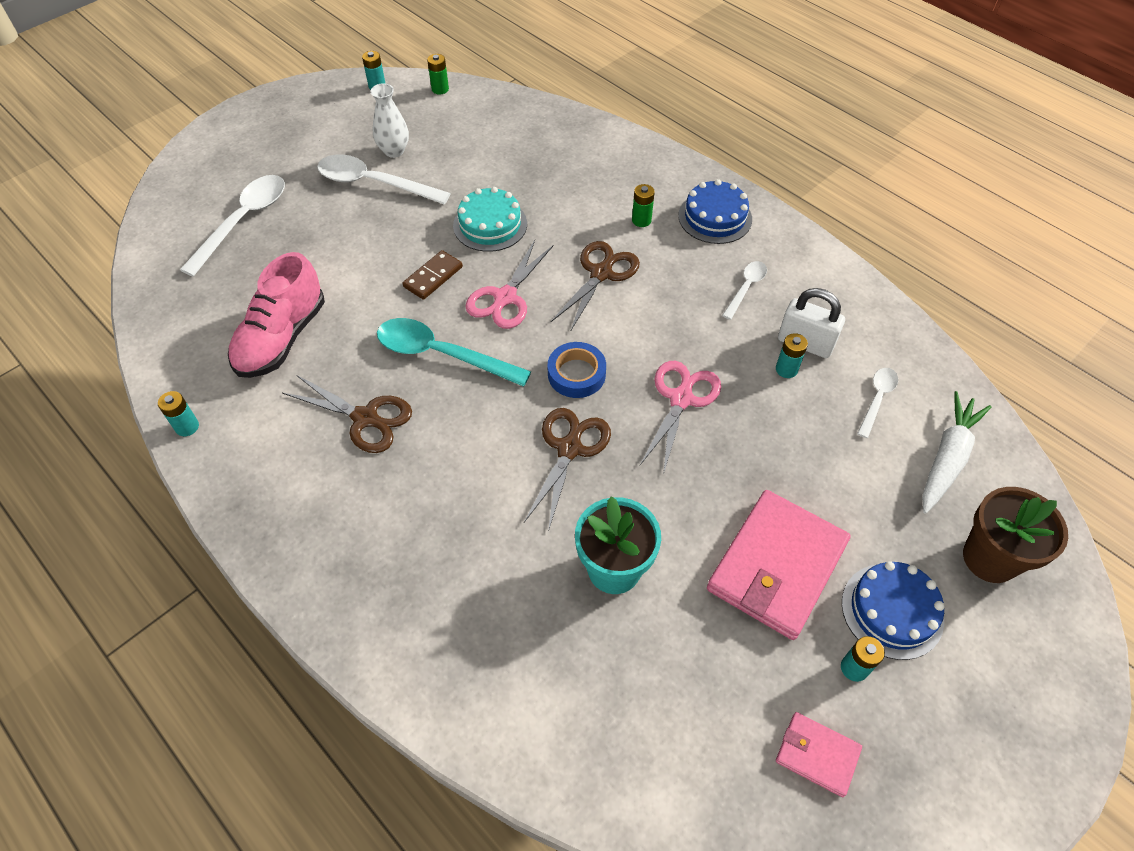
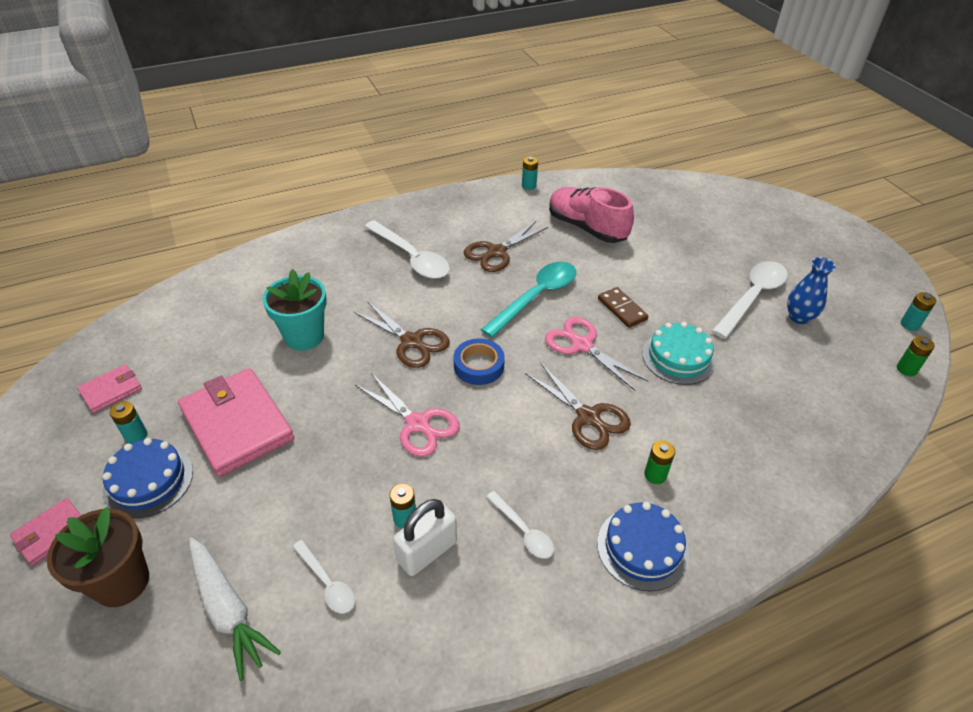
camera: 110 degrees right, 10 degrees down
(243, 221) = (717, 225): white spoon -> white spoon (411, 257)
(394, 151) = (799, 317): white vase -> blue vase
(1002, 664) = (51, 533): none -> pink wallet

